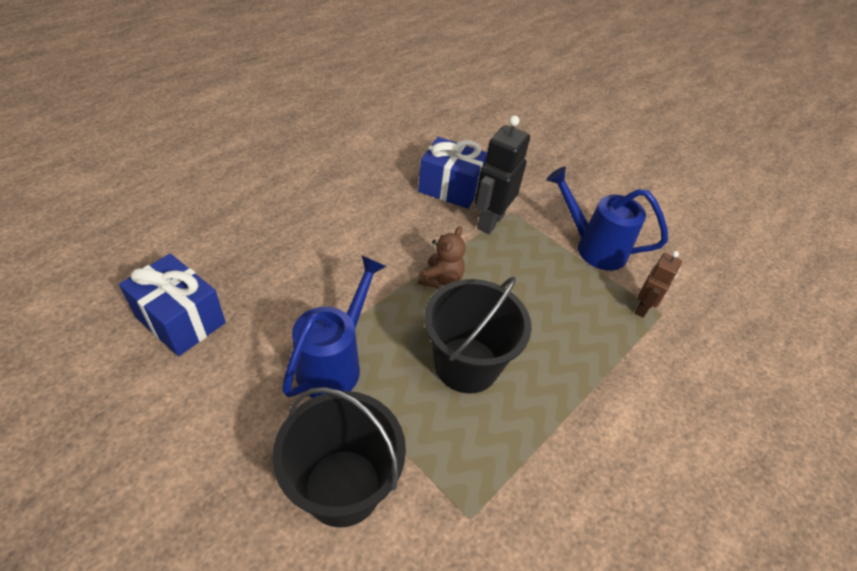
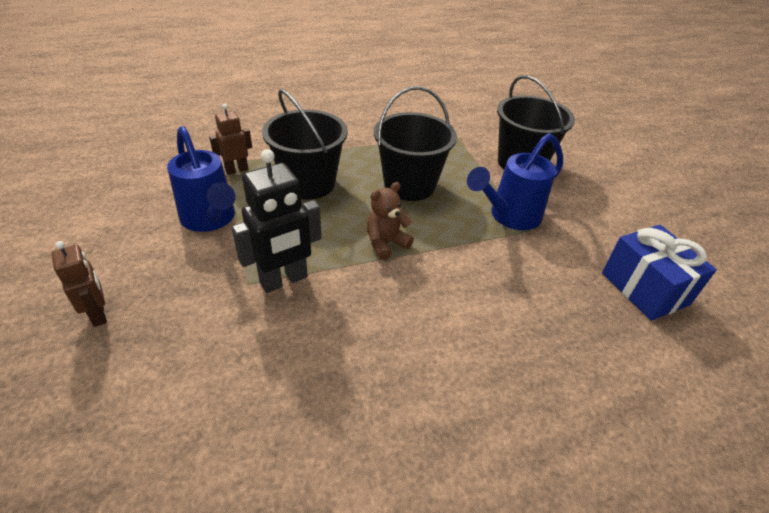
camera: 150 degrees left, 5 degrees down
(450, 188) = (289, 342): blue gift -> none
(564, 320) = (308, 183): none -> black bucket
(568, 169) = (99, 314): none -> brown robot

